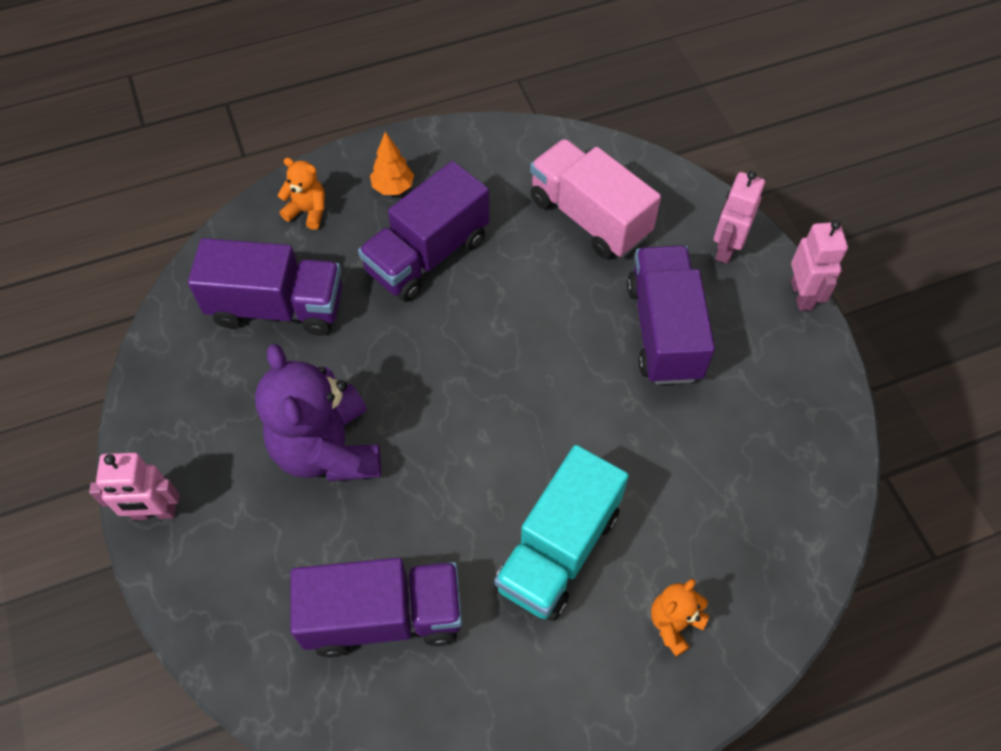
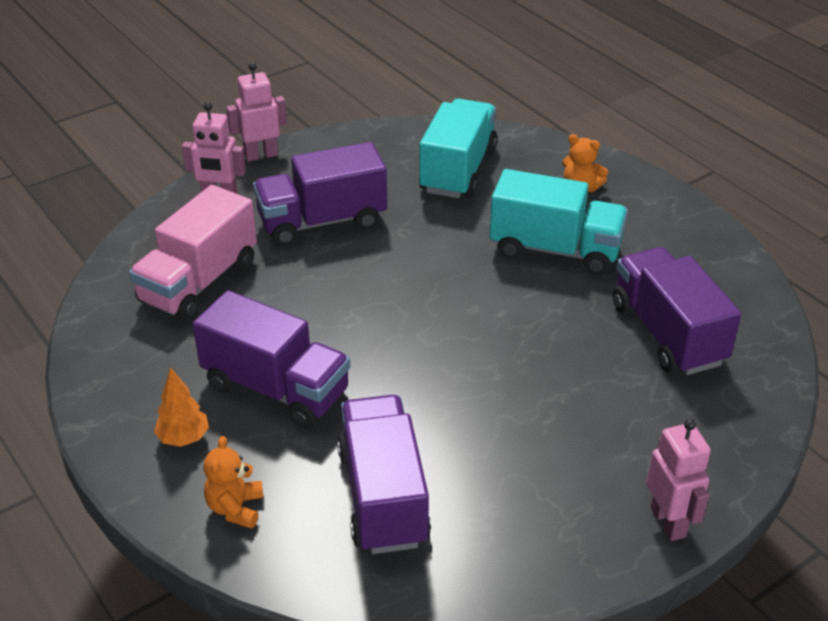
camera: 105 degrees left, 20 degrees down
(327, 449) = (535, 408): purple teddy bear -> none
(738, 489) = (458, 170): none -> turquoise truck

